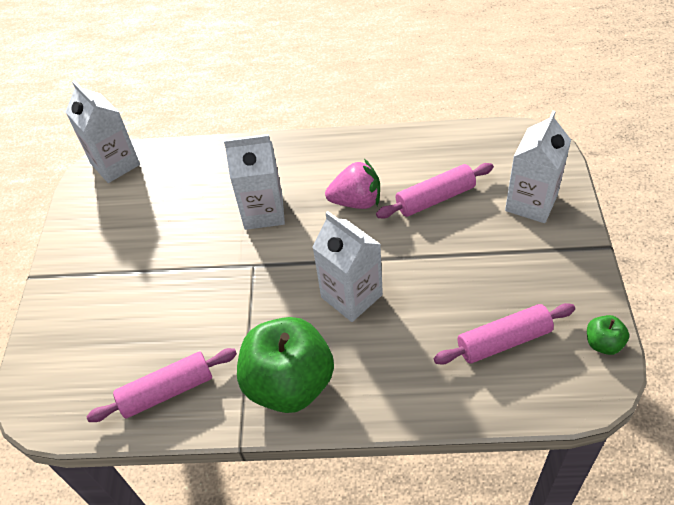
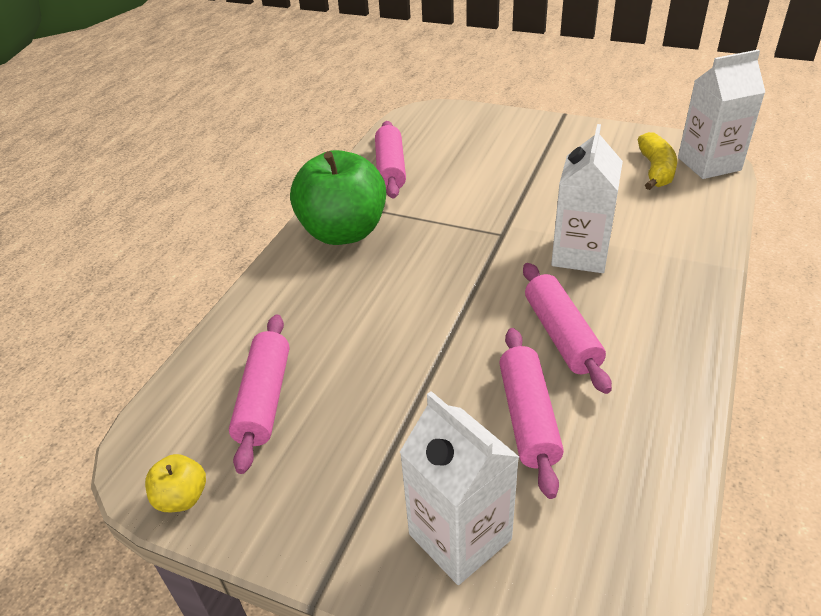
camera: 110 degrees right, 10 degrees down
(131, 192) = (655, 170): none -> yellow banana
(351, 296) = (414, 294): white carton -> none
(356, 201) = (561, 335): pink strawberry -> pink rolling pin
(603, 343) = (182, 497): green apple -> yellow apple

